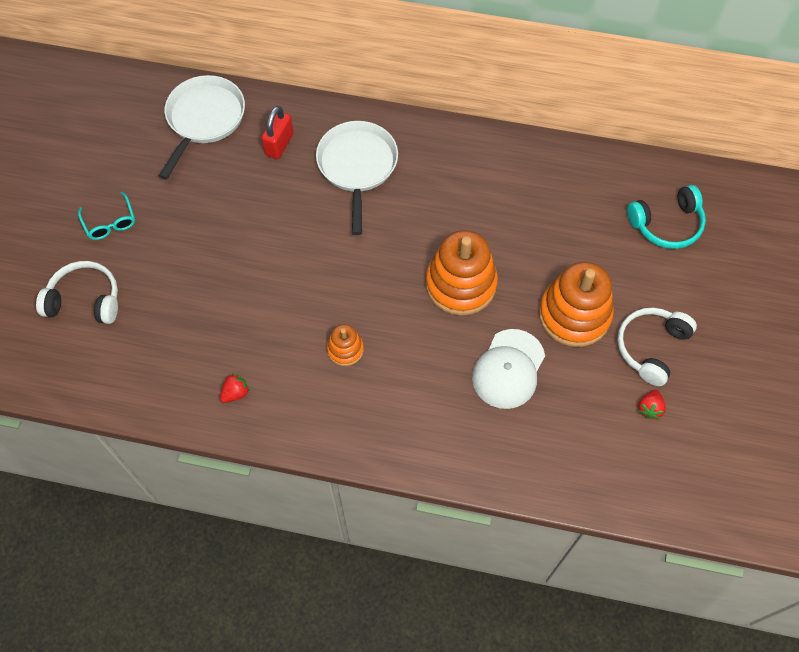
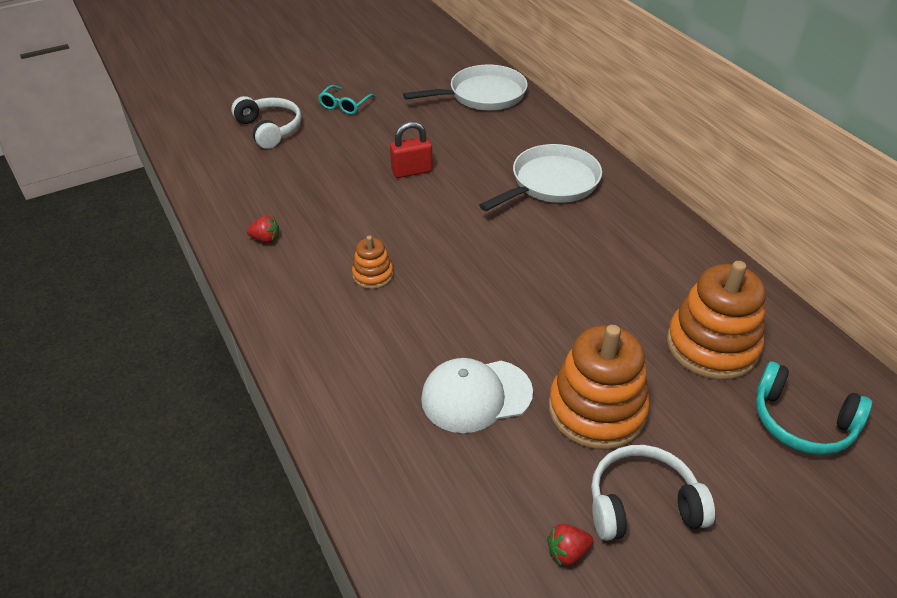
camera: 50 degrees right, 20 degrees down
(279, 144) = (512, 136): red padlock -> red padlock (412, 171)
(460, 284) = (524, 307): orange stacking toy -> orange stacking toy (712, 346)

